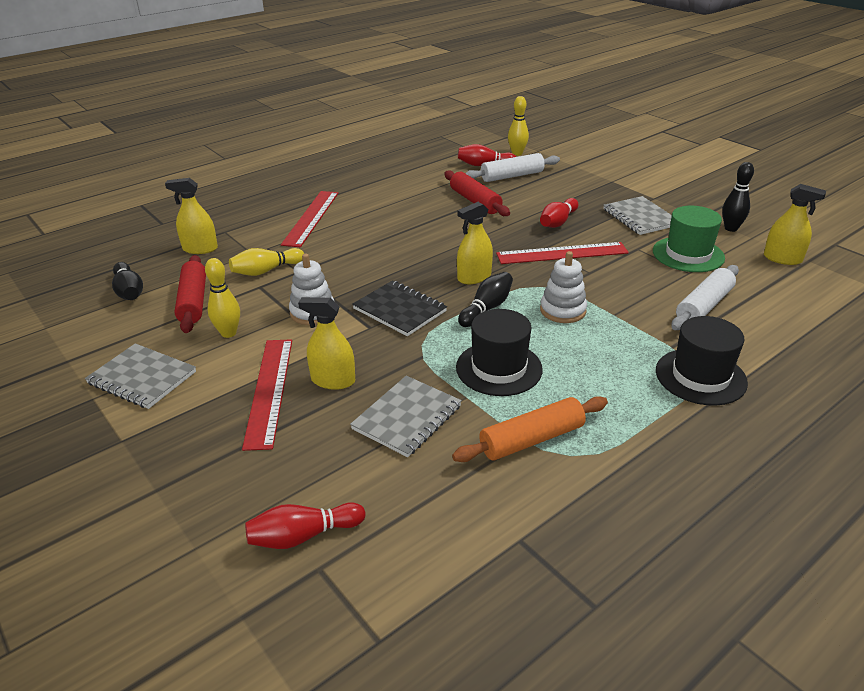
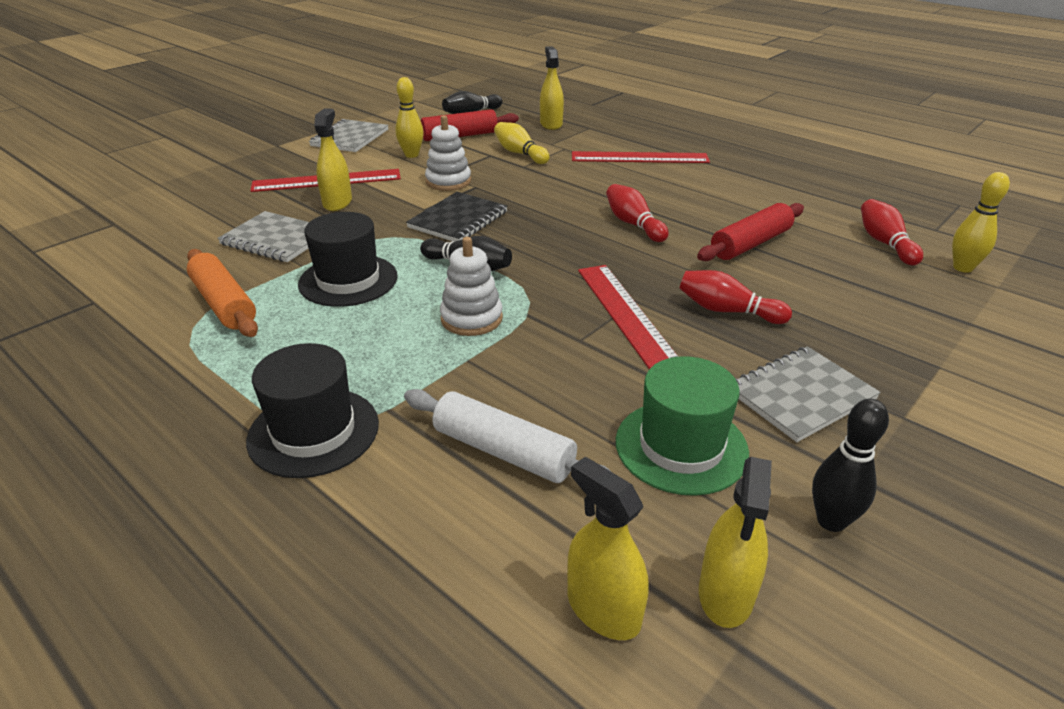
camera: 80 degrees right, 0 degrees up
(303, 536) = (149, 214): red bowling pin -> red bowling pin (633, 224)
(474, 277) = (539, 255): yellow spray bottle -> yellow spray bottle (603, 609)
(512, 176) = (864, 267): white rolling pin -> none

